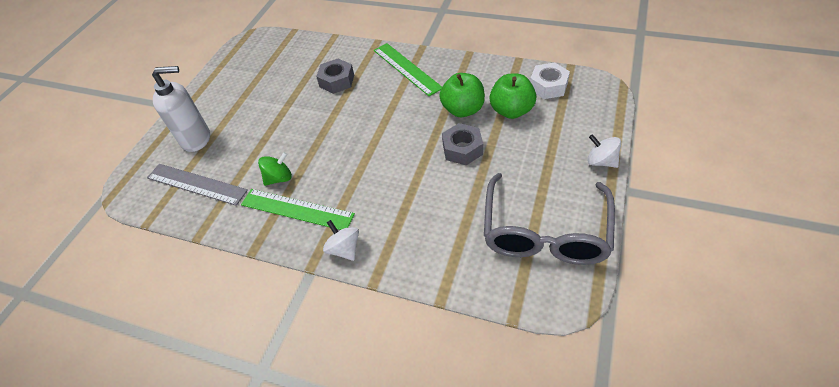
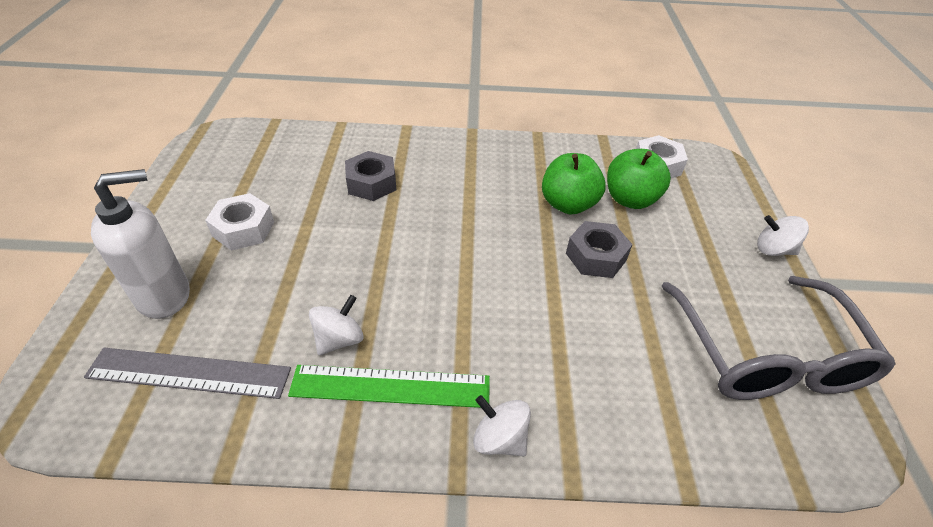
camera: 25 degrees left, 5 degrees down
(250, 104) = (243, 229): none -> white nut
(279, 178) = (339, 339): green spinning top -> white spinning top
(407, 68) = (465, 159): green ruler -> none

